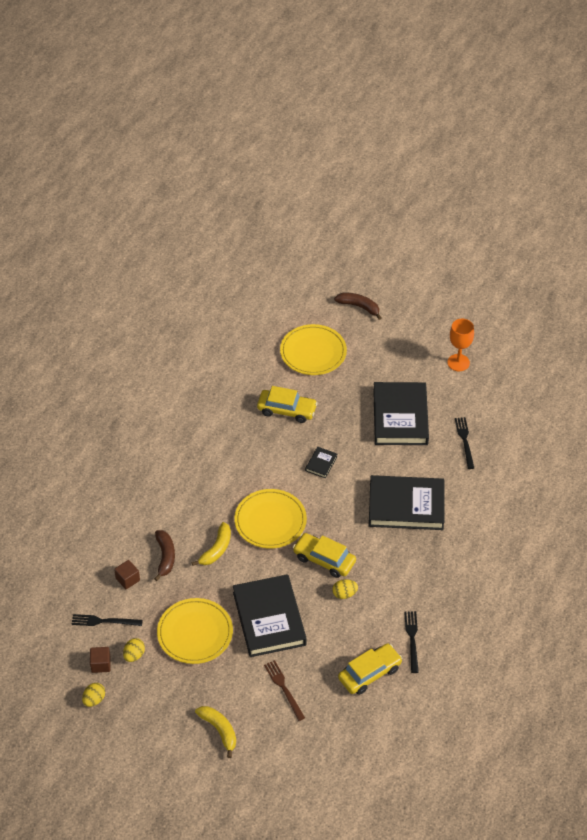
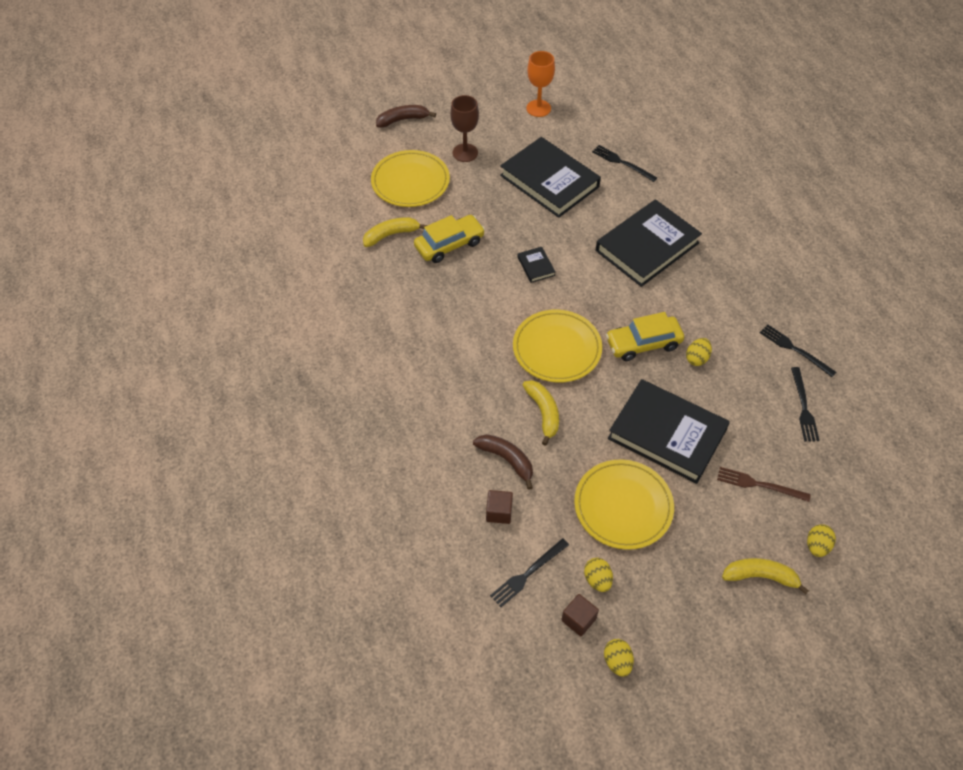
camera: 45 degrees left, 5 degrees up
(260, 378) = (391, 235): none -> yellow banana
(271, 745) = (817, 546): none -> yellow egg
(369, 673) = (803, 407): yellow car -> black fork
(370, 358) = (465, 153): none -> brown goblet

